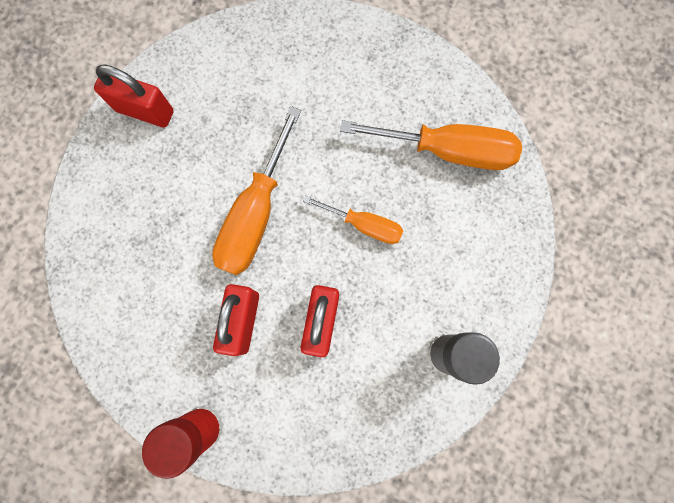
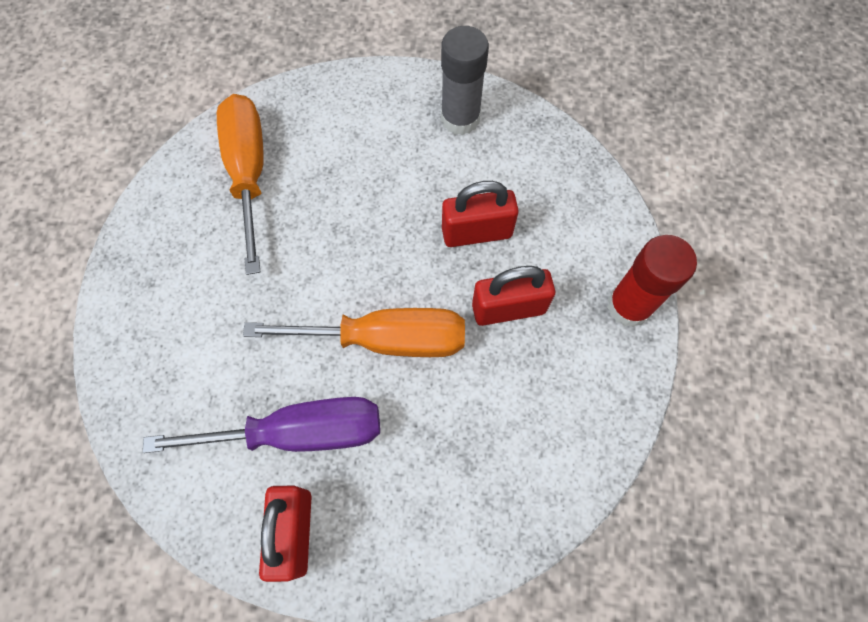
camera: 110 degrees left, 10 degrees down
(210, 132) = (299, 432): none -> purple screwdriver
(364, 225) = (359, 225): orange screwdriver -> none

